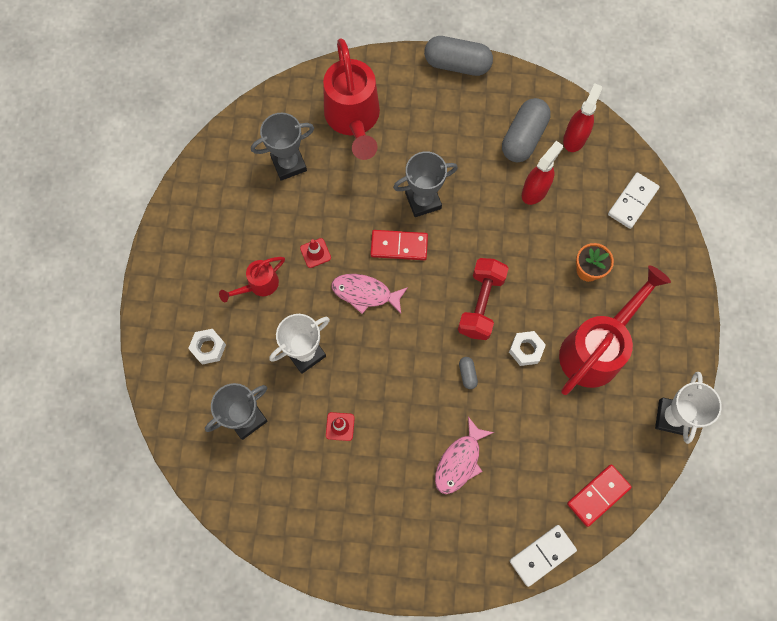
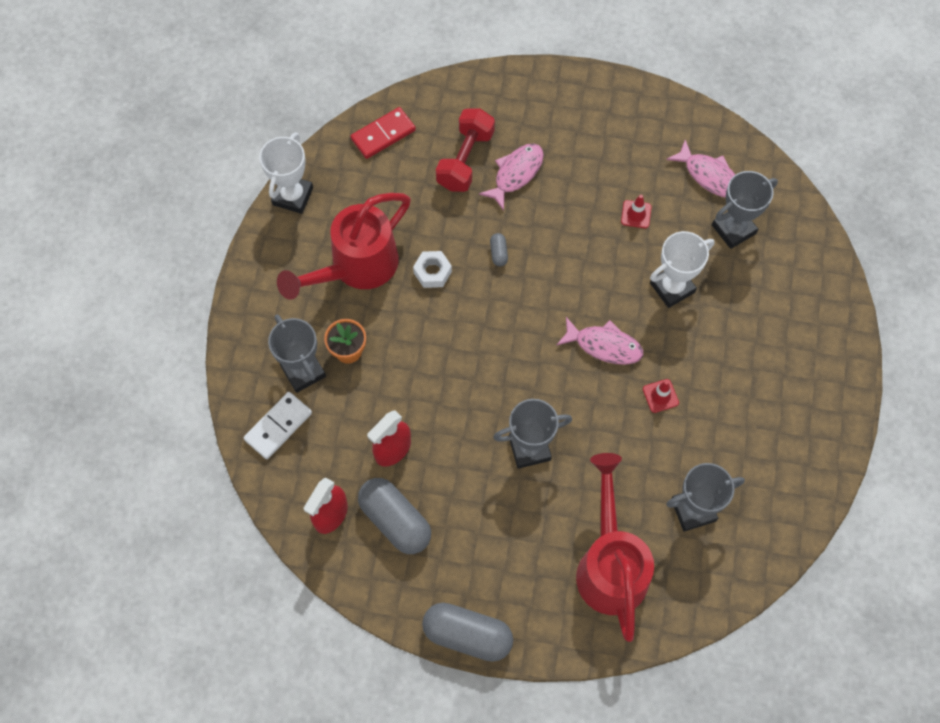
camera: 175 degrees left, 5 degrees down
(208, 348) = (778, 301): white nut -> none
(259, 285) = (725, 364): red watering can -> none
(268, 476) = (709, 176): none -> pink fish
(399, 246) = (562, 396): red domino -> none
(481, 304) = (475, 323): red dumbbell -> red dumbbell (465, 160)
(523, 138) = (395, 520): grey capsule -> grey capsule turned 75 degrees counterclockwise
(542, 555) = (446, 91): white domino -> none
(622, 249) = (303, 371): none -> grey trophy

